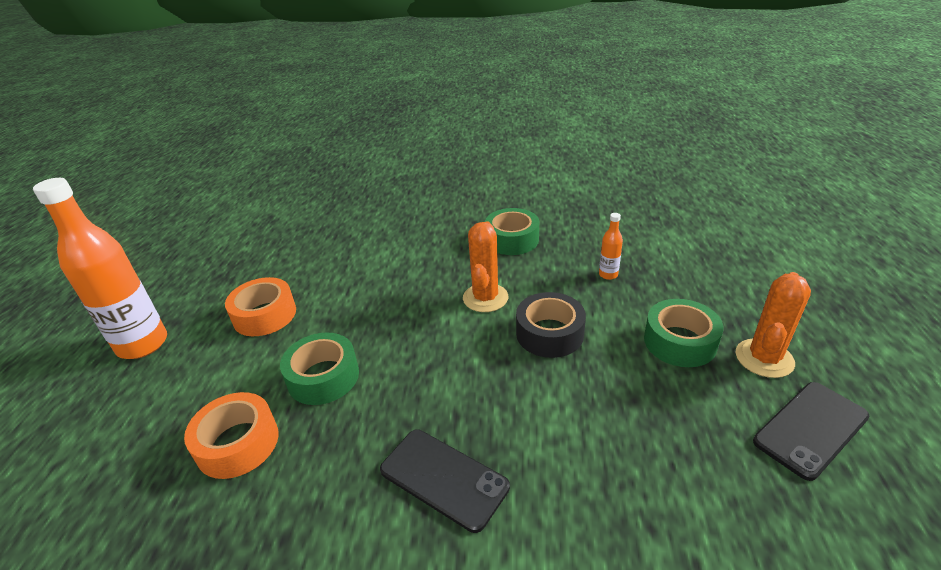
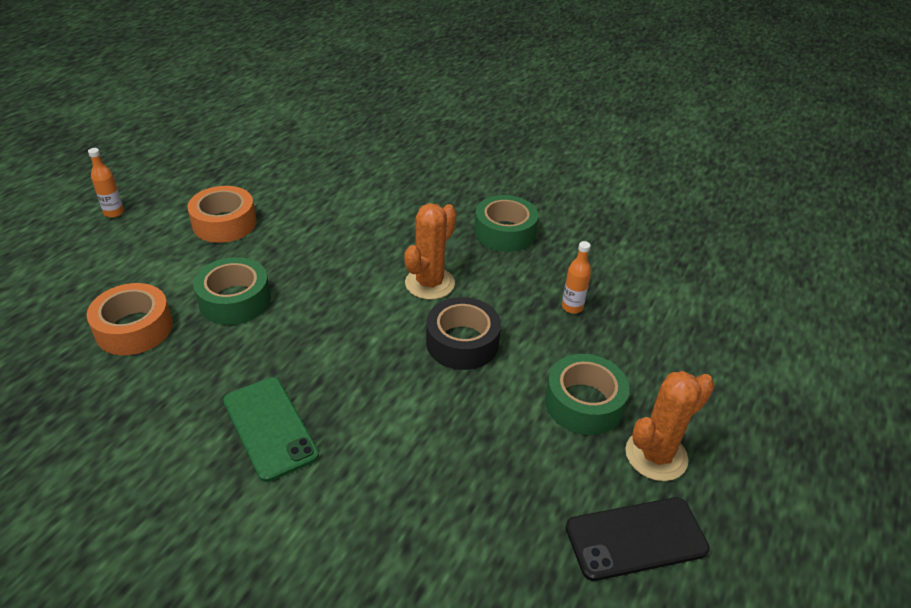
camera: 20 degrees right, 5 degrees up
(143, 344) = (114, 212): orange bottle -> orange bottle, size x0.42
(443, 478) = (270, 428): black phone -> green phone

